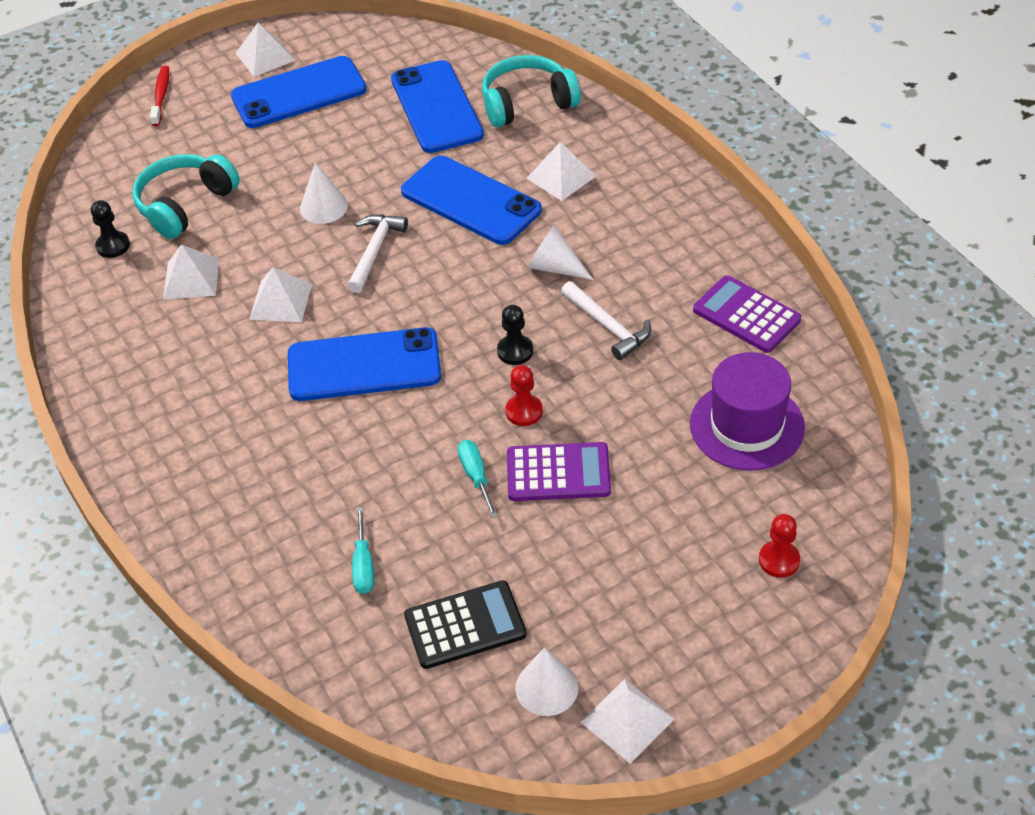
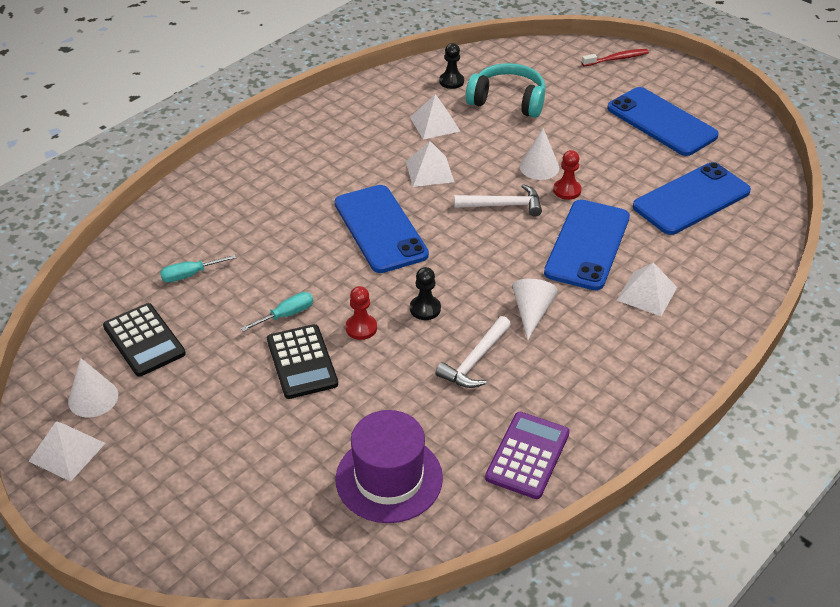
camera: 70 degrees right, 5 degrees down
(265, 56) = (693, 94): white pyramid -> none
(527, 103) = (731, 252): turquoise headphones -> none
(558, 473) = (302, 362): purple calculator -> black calculator
(779, 560) = (240, 526): red pawn -> red pawn (567, 190)

